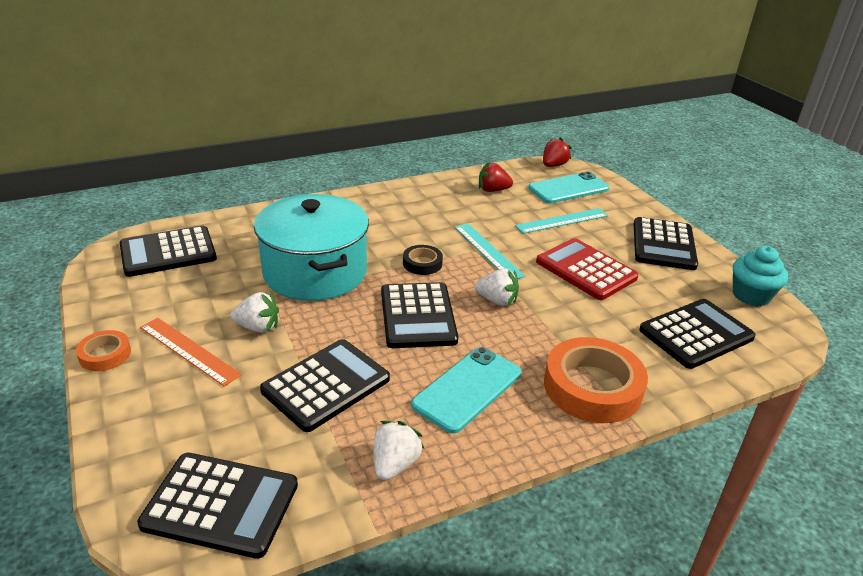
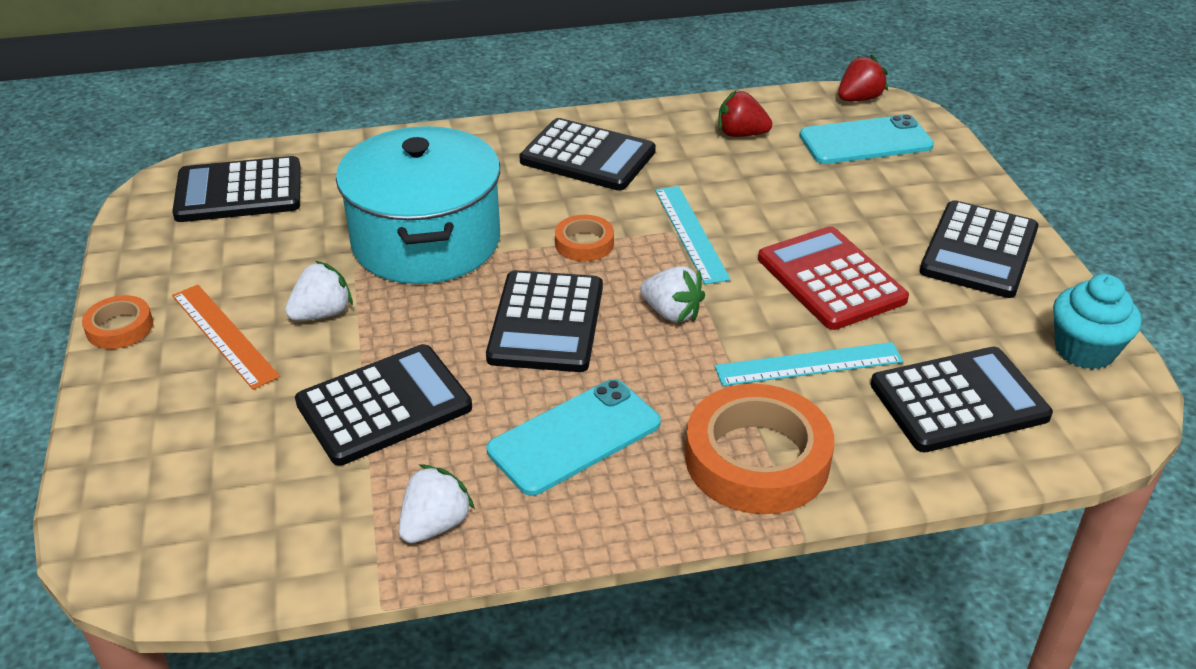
camera: 15 degrees right, 5 degrees up
(221, 505) = (201, 541): black calculator -> black calculator (587, 156)
(258, 327) = (322, 313): white strawberry -> white strawberry turned 60 degrees counterclockwise
(422, 263) = (584, 243): black tape -> orange tape
(562, 221) = (829, 195): turquoise ruler -> turquoise ruler (808, 364)

